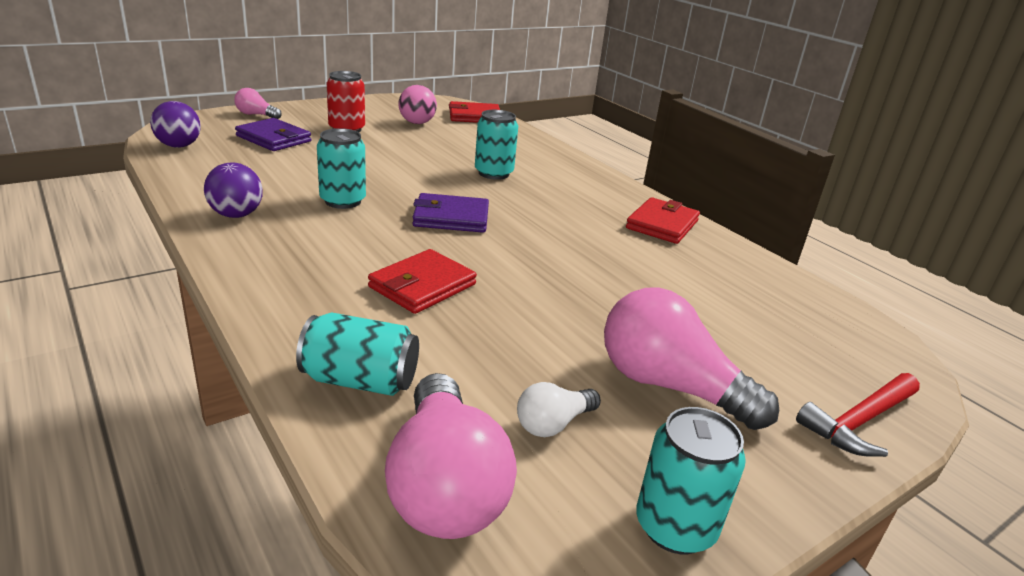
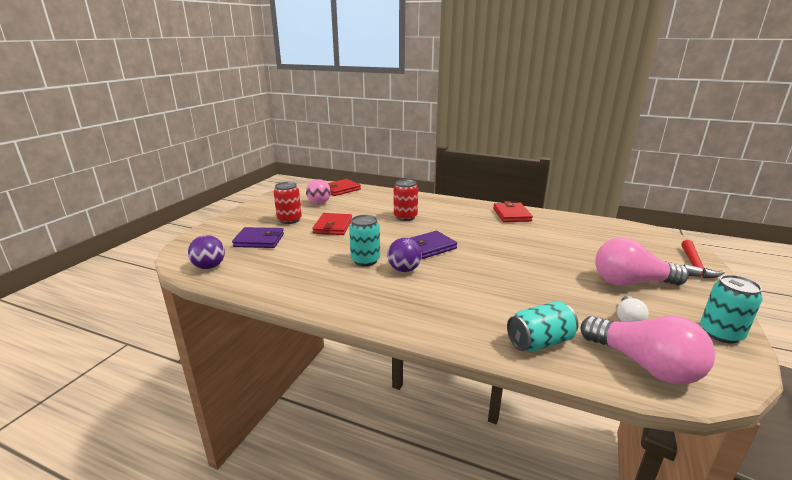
camera: 30 degrees left, 5 degrees down
(236, 215) = (327, 292): purple ball -> purple ball (404, 269)
(256, 115) = (219, 230): pink light bulb -> none
(422, 286) = (480, 286): red wallet -> red wallet (333, 226)
(493, 173) = (405, 217): turquoise can -> red can

